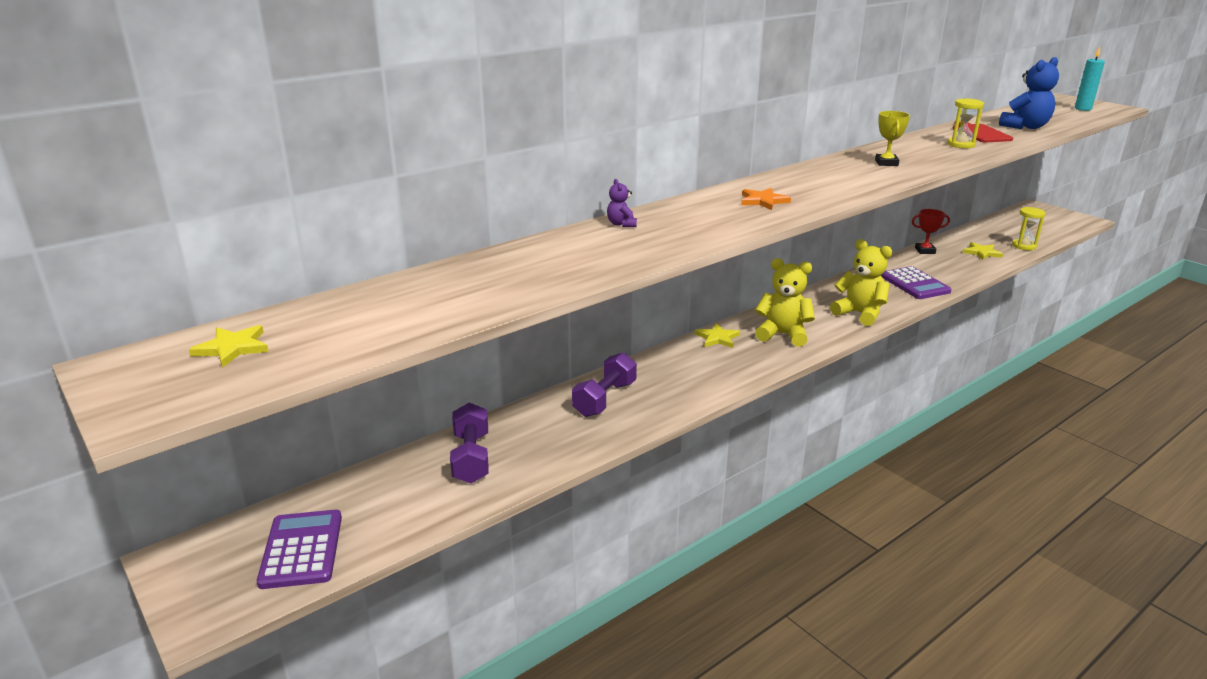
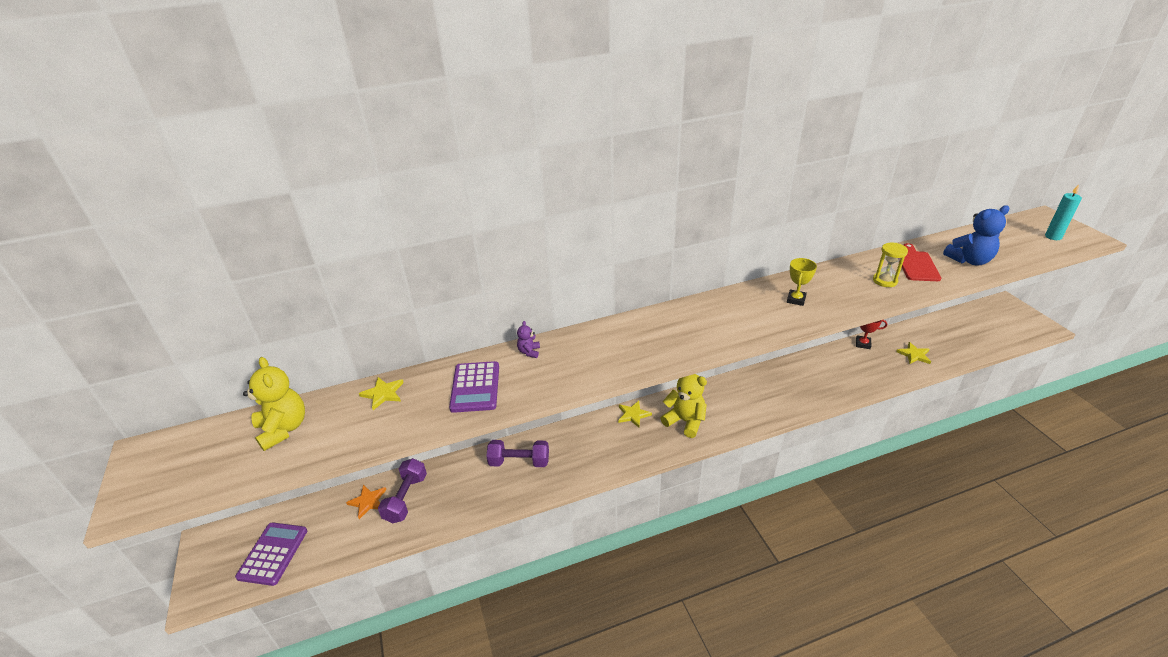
camera: 20 degrees right, 10 degrees up
(232, 348) = (209, 448): yellow star -> yellow star (383, 394)
(605, 399) = (519, 462): purple dumbbell -> purple dumbbell turned 45 degrees clockwise
(763, 201) = (655, 339): orange star -> orange star (368, 501)
(860, 314) = (760, 410): yellow teddy bear -> yellow teddy bear (283, 429)
(914, 284) = (829, 383): purple calculator -> purple calculator (475, 387)
(1024, 246) = (960, 353): yellow hourglass -> none

